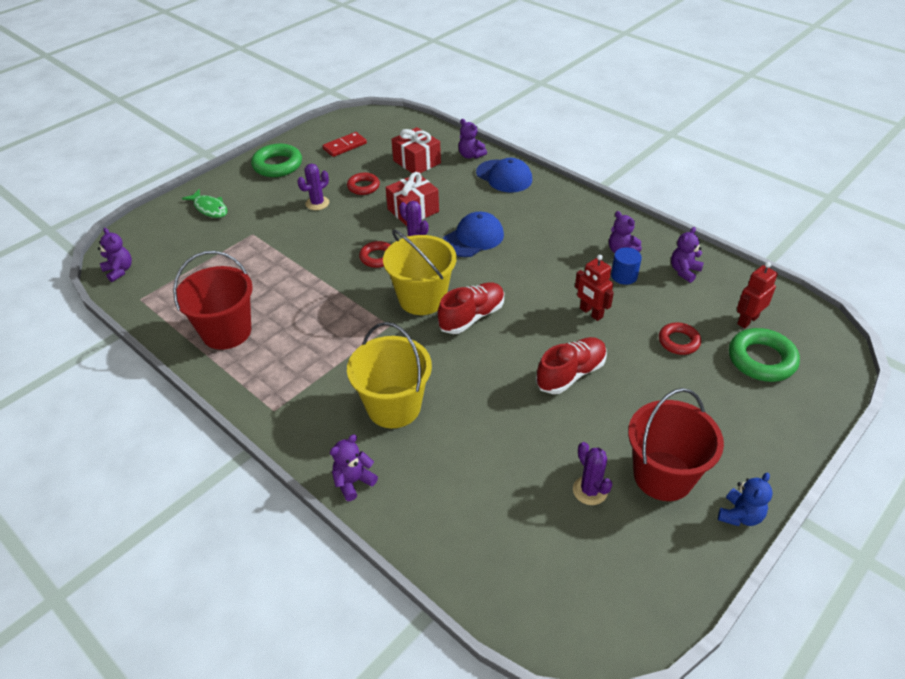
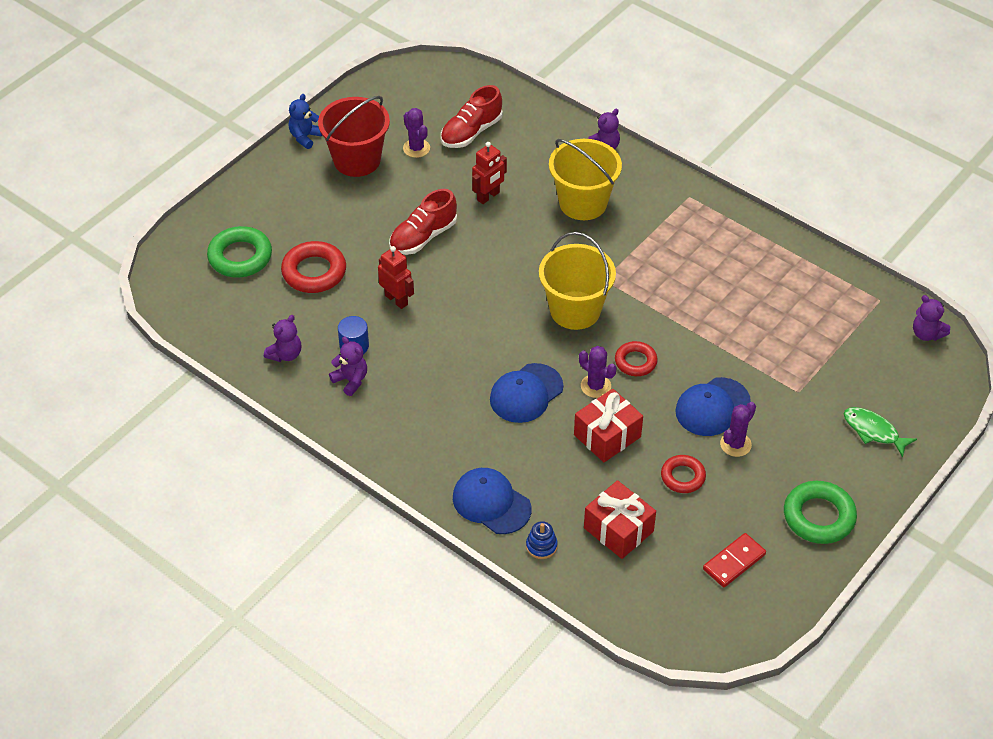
camera: 175 degrees right, 5 degrees up
(226, 332) = (767, 266): red bucket -> none
(325, 226) = (712, 407): none -> blue cap
(470, 155) = (541, 546): purple teddy bear -> blue stacking toy
(472, 317) = (520, 291): red shoe -> red shoe (471, 132)
(678, 341) = (314, 272): red ring -> red ring, size x1.59
(747, 320) = (238, 297): red robot -> red robot (488, 196)

